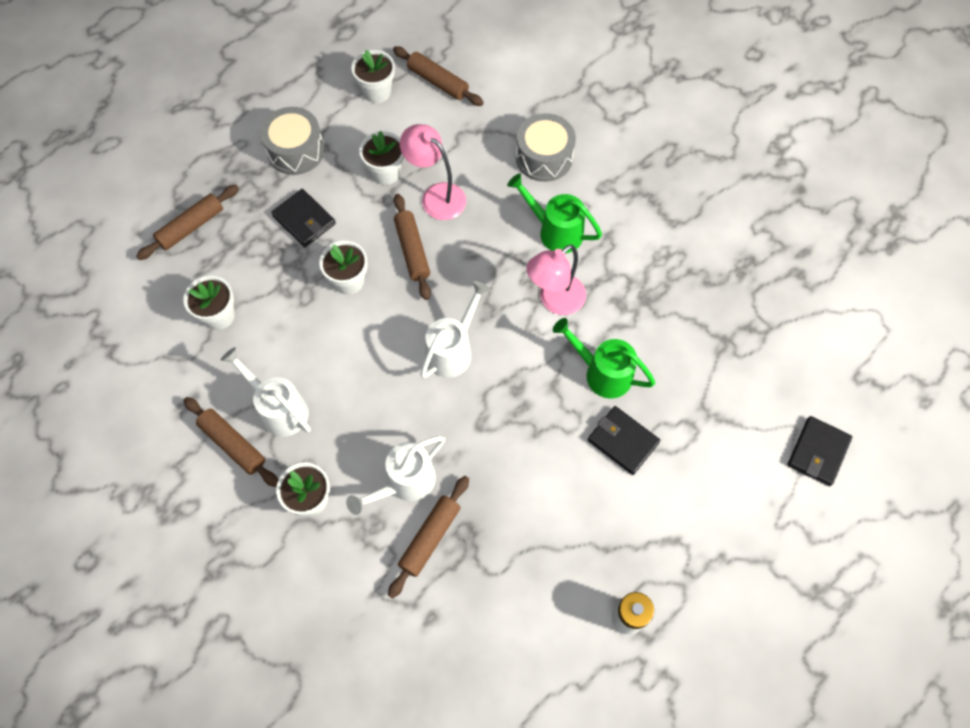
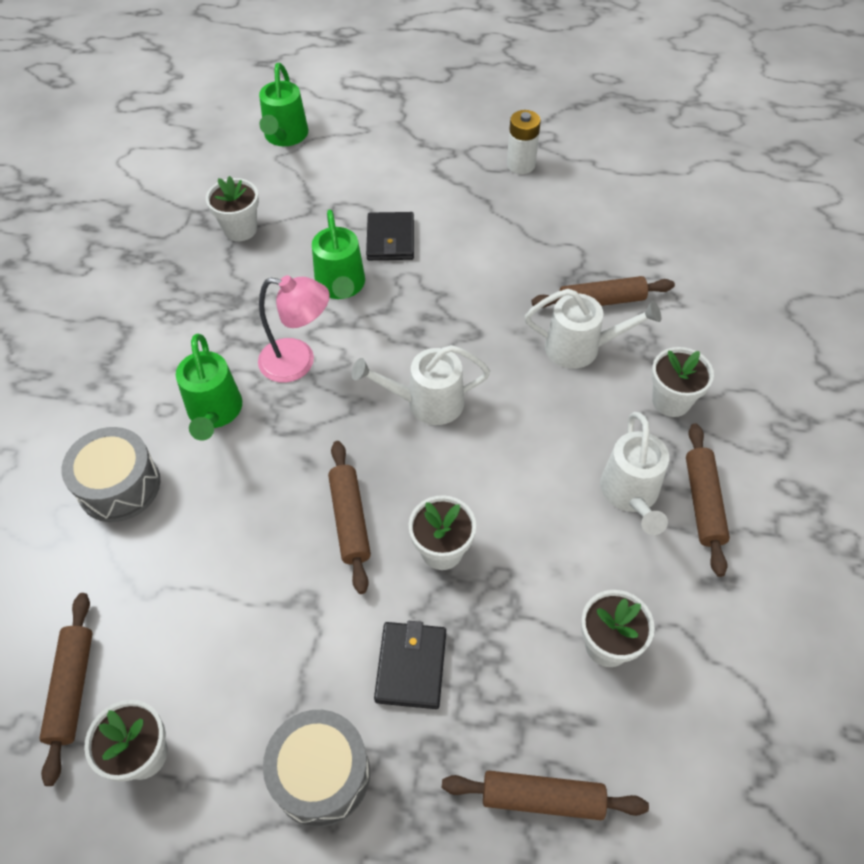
camera: 130 degrees left, 10 degrees down
(385, 172) = (268, 632): white flower pot -> white flower pot (240, 229)
(412, 250) = (350, 520): brown rolling pin -> brown rolling pin turned 45 degrees counterclockwise
(436, 196) = (258, 552): pink lamp -> none
(818, 452) = (285, 137): black wallet -> green watering can

